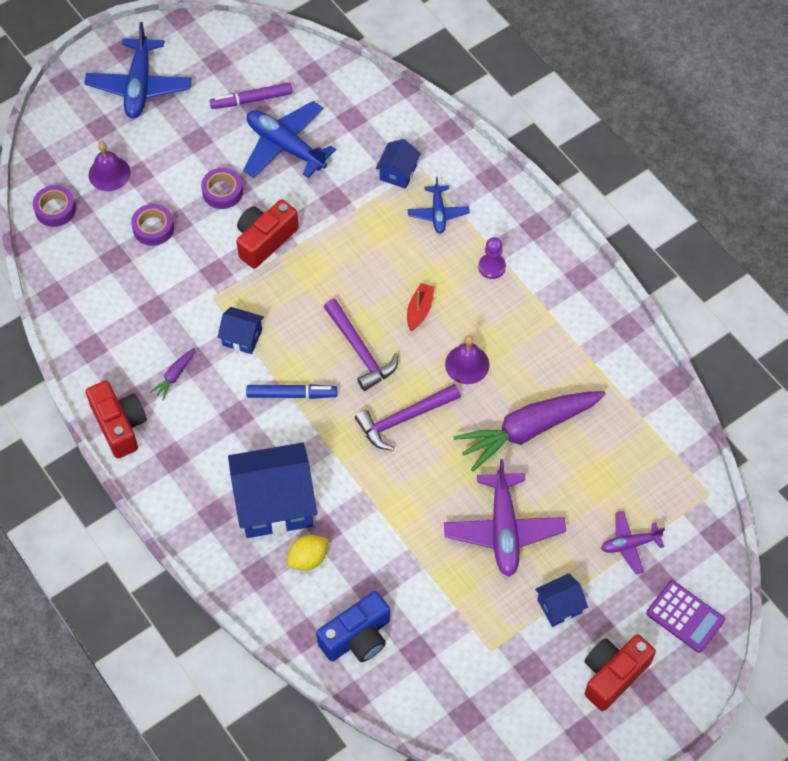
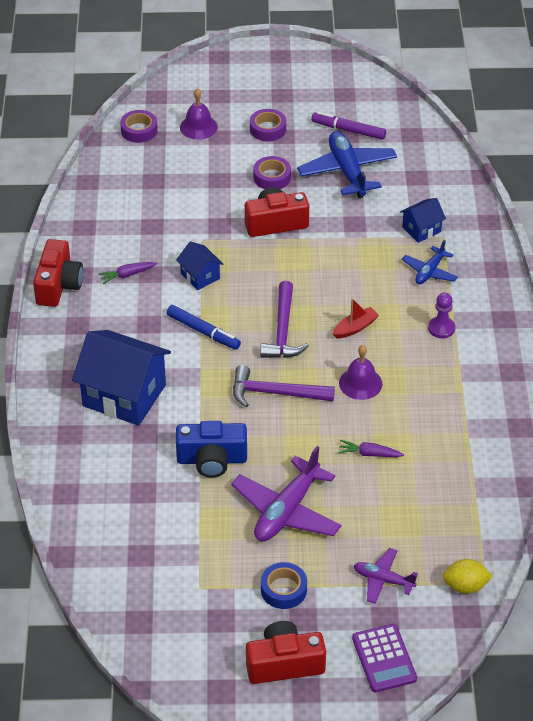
camera: 35 degrees right, 15 degrees down
(139, 86) = (271, 84): blue plane -> none
(153, 228) = (199, 175): purple tape -> purple tape (268, 129)
(308, 558) = (115, 445): yellow lemon -> yellow lemon (465, 586)
(357, 637) = (104, 518): blue camera -> blue camera (212, 459)
(527, 430) = (369, 454): purple carrot -> purple carrot, size x0.41
(559, 606) = (283, 589): blue house -> blue tape

